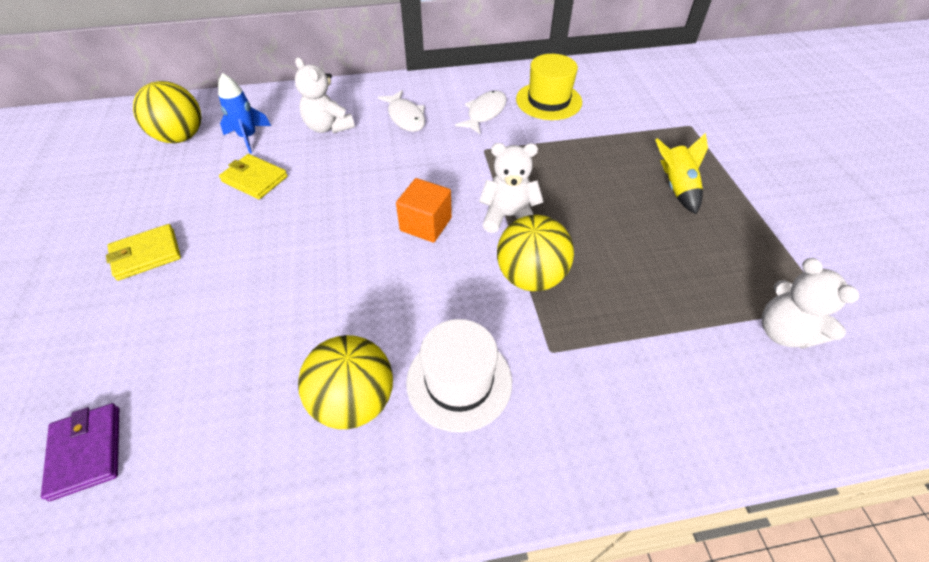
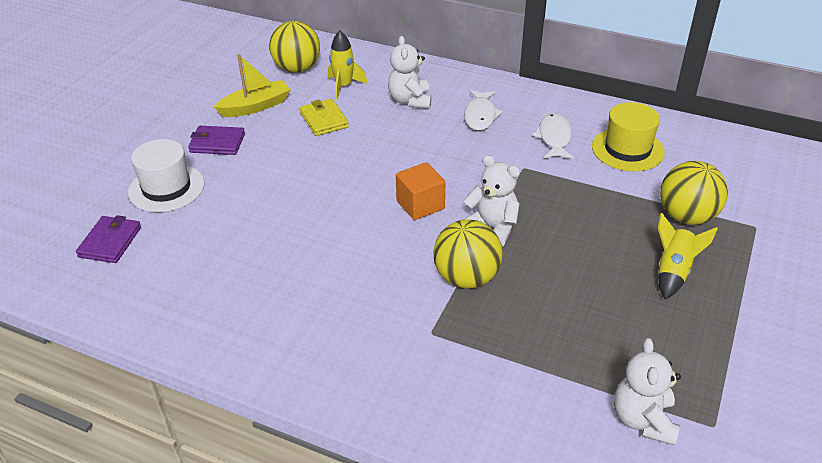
camera: 35 degrees right, 10 degrees down
(146, 254) = (217, 143): yellow wallet -> purple wallet
(163, 195) = (255, 107): none -> yellow boat
(248, 137) = (344, 86): blue rocket -> yellow rocket
(354, 400) = (272, 292): yellow ball -> yellow ball (686, 217)
(459, 381) = (348, 317): white hat -> white hat (166, 188)
(485, 113) = (554, 138): white fish -> white fish turned 60 degrees counterclockwise

